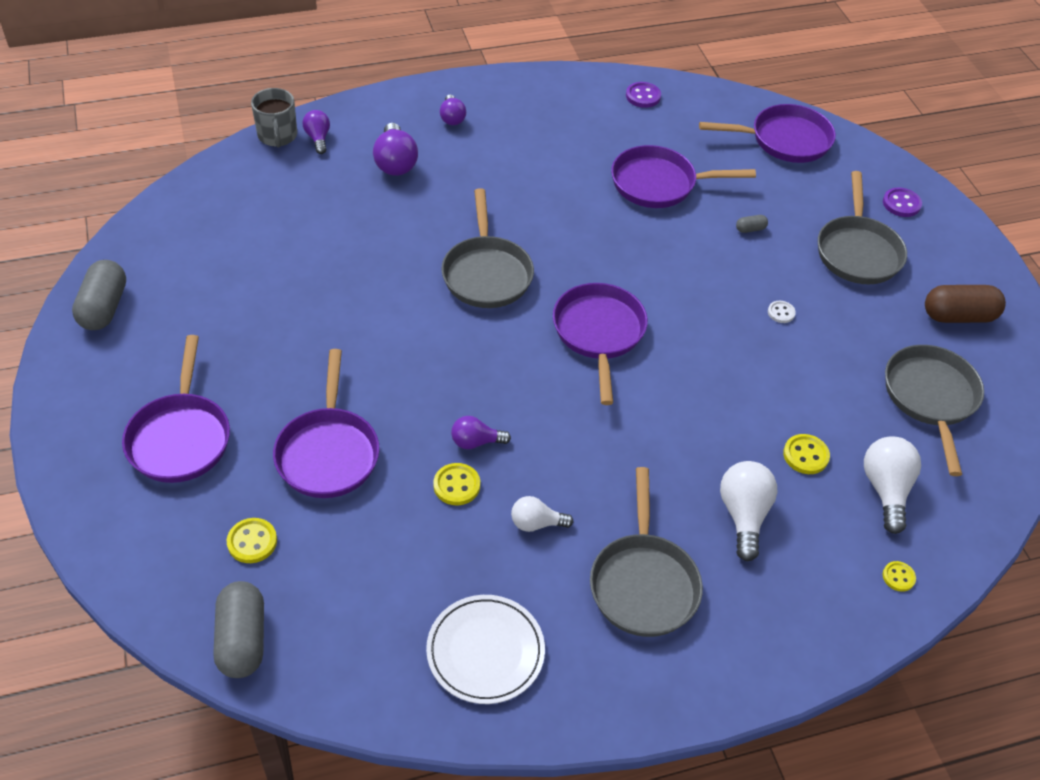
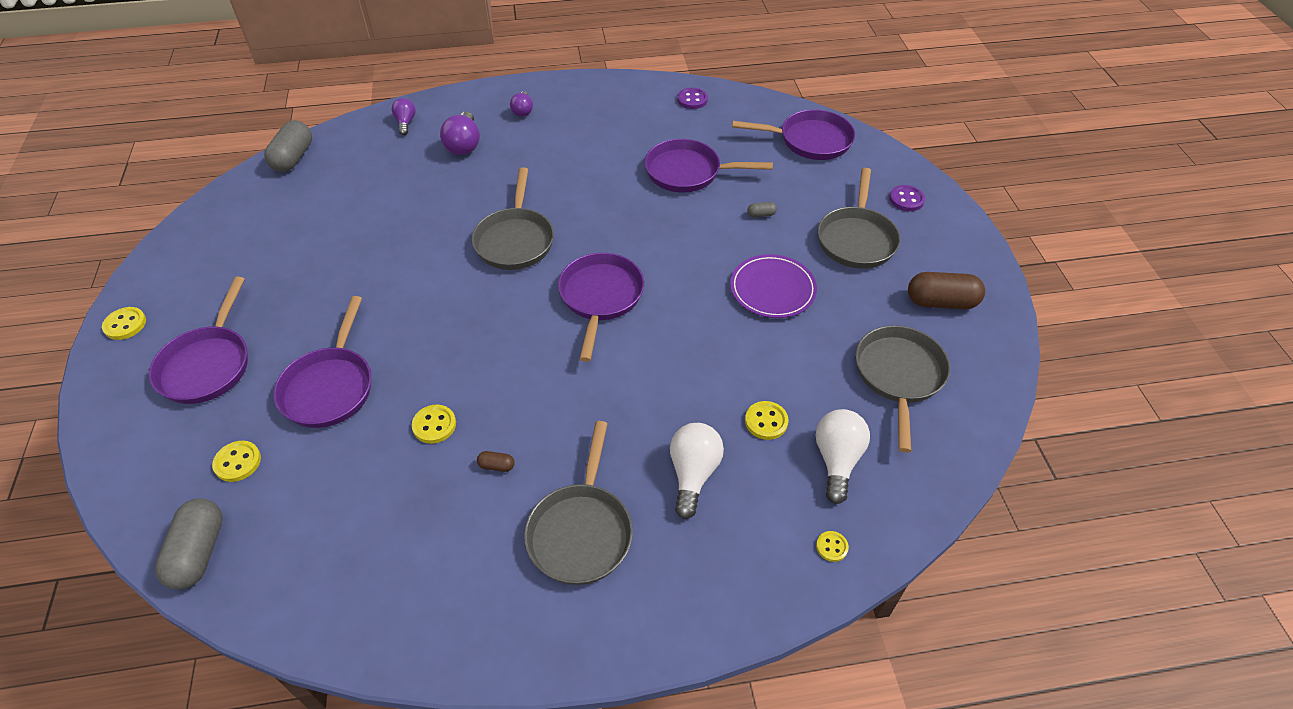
camera: 10 degrees right, 0 degrees up
(66, 398) = (125, 324): none -> yellow button
(104, 307) = (183, 251): grey capsule -> grey capsule (293, 158)
(277, 136) = (372, 119): grey mug -> none
(476, 442) = (463, 387): purple light bulb -> none
(485, 651) = (415, 584): white plate -> none
(536, 523) = (496, 466): white light bulb -> brown capsule
(781, 313) = (772, 289): white button -> purple plate

